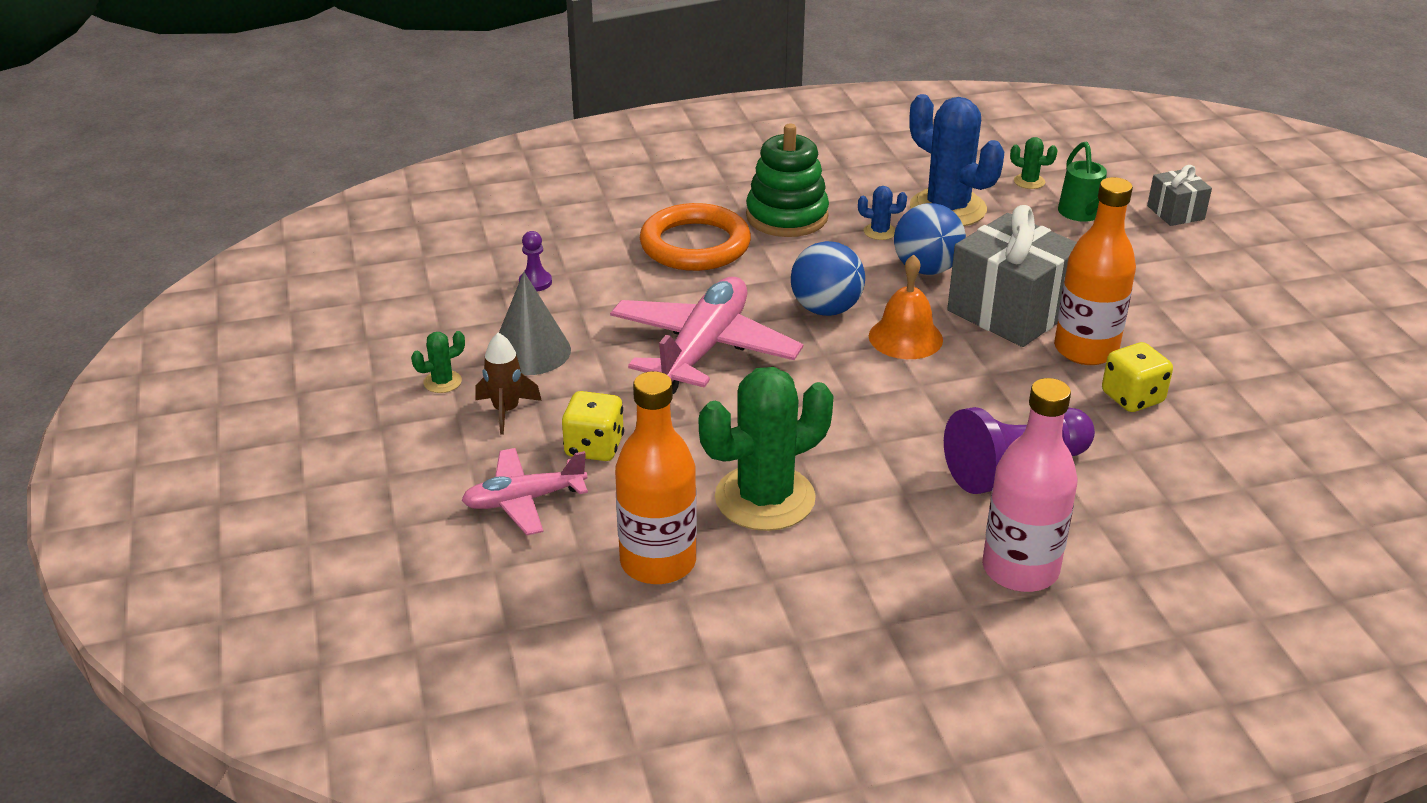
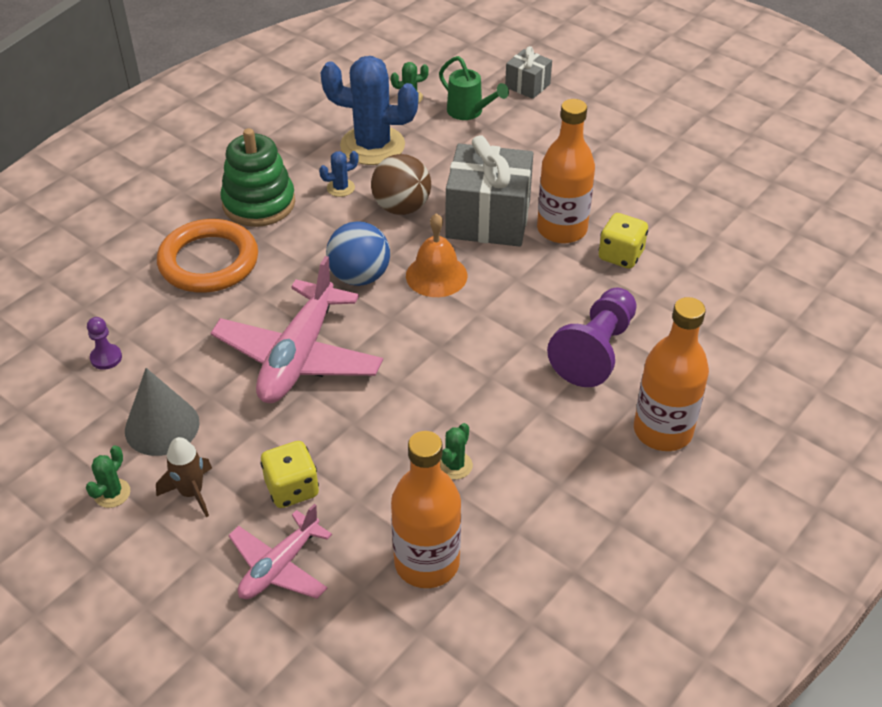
camera: 35 degrees left, 10 degrees up
(703, 349) = (299, 356): pink plane -> pink plane turned 150 degrees counterclockwise
(765, 498) = (455, 465): green cactus -> green cactus, size x0.42
(926, 269) = (401, 207): blue ball -> brown ball
(1020, 569) = (662, 431): pink bottle -> orange bottle

